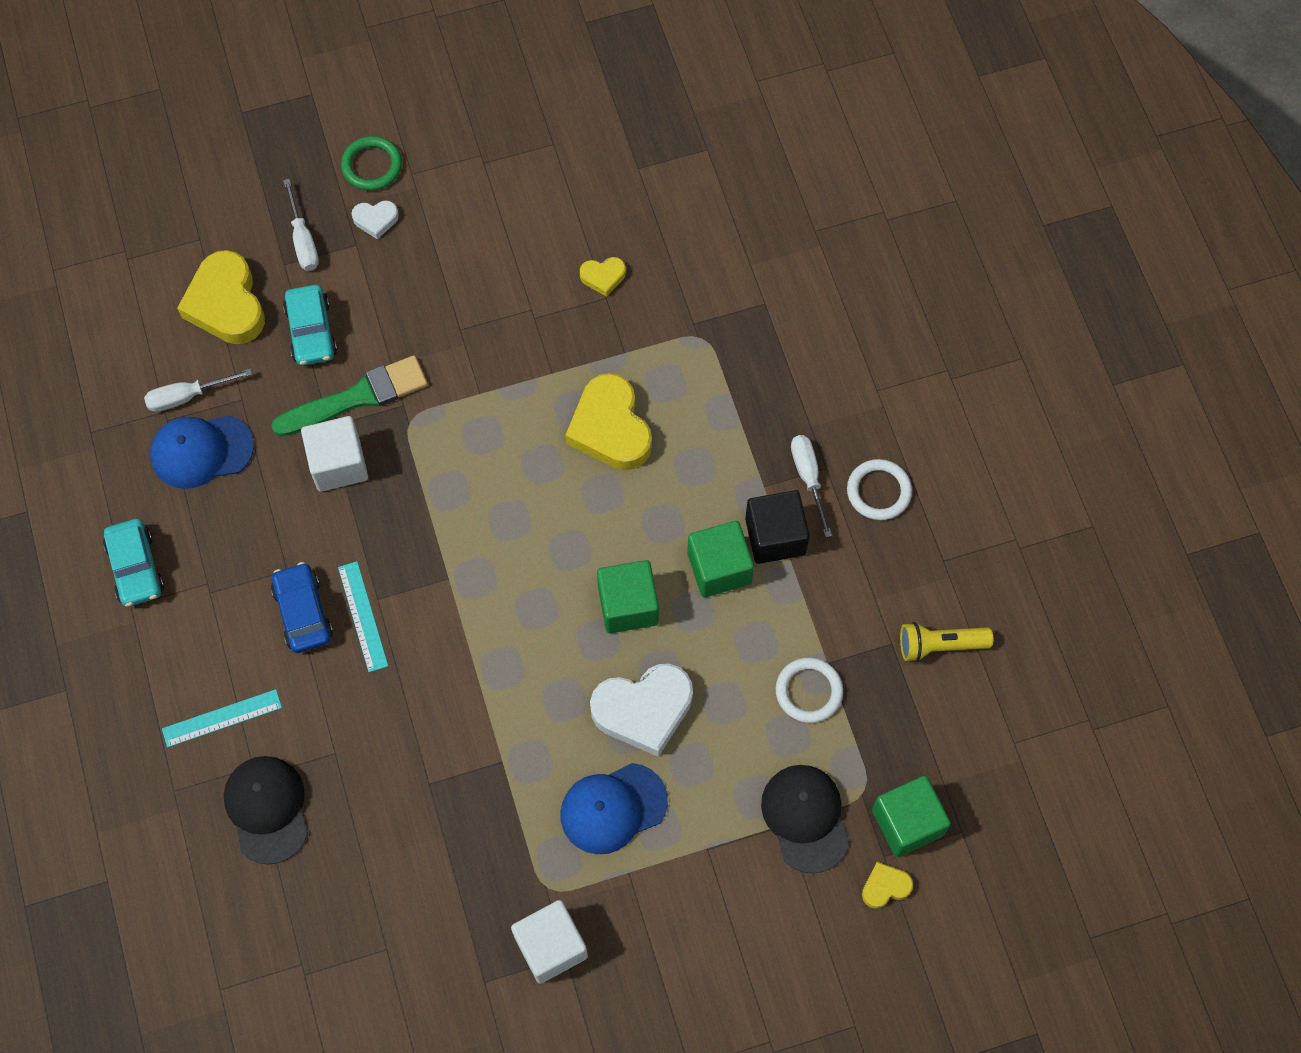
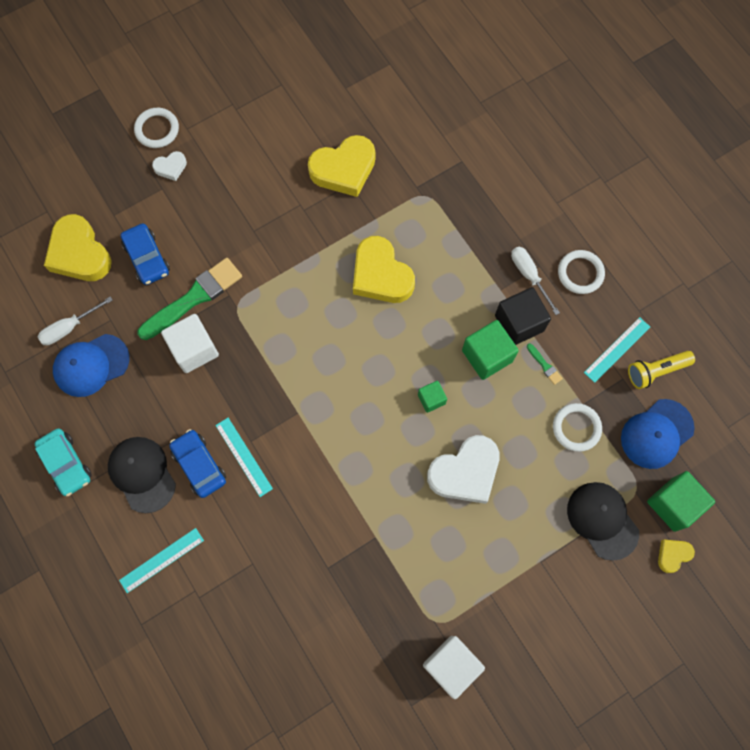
camera: 15 degrees left, 5 degrees up
(267, 809) = (214, 619): black cap -> black cap (142, 474)
(303, 240) = (122, 194): white screwdriver -> none
(311, 331) = (147, 258): turquoise car -> blue car
(372, 166) = (157, 129): green ring -> white ring
(603, 277) = (344, 169): yellow heart -> yellow heart, size x2.07
(613, 808) = (465, 550): blue cap -> blue cap (656, 434)
(628, 605) = (431, 399): green cube -> green cube, size x0.56
(792, 600) = (544, 365): none -> green brush
(896, 603) = (617, 349): none -> turquoise ruler

